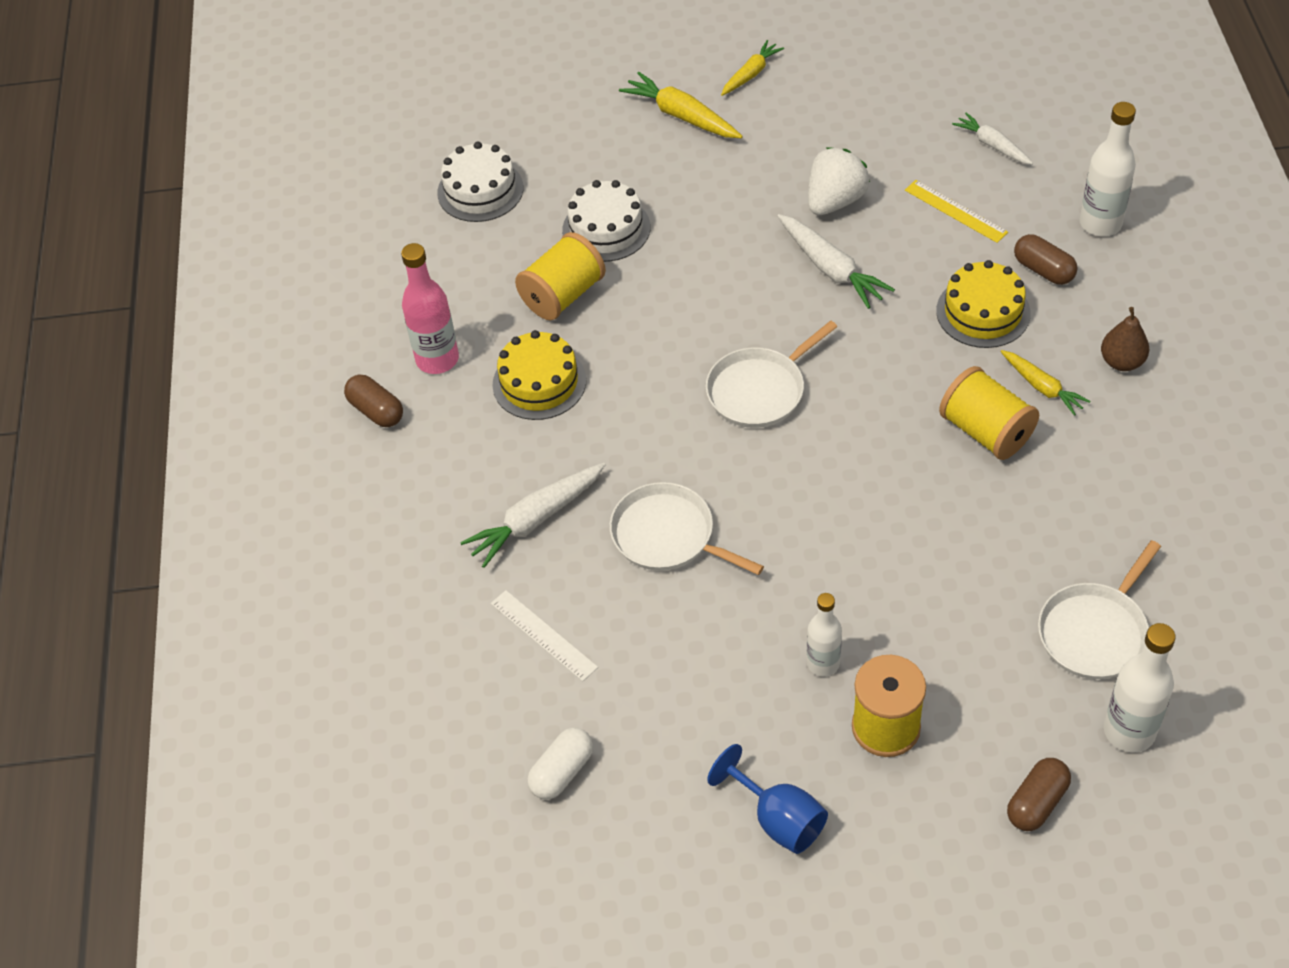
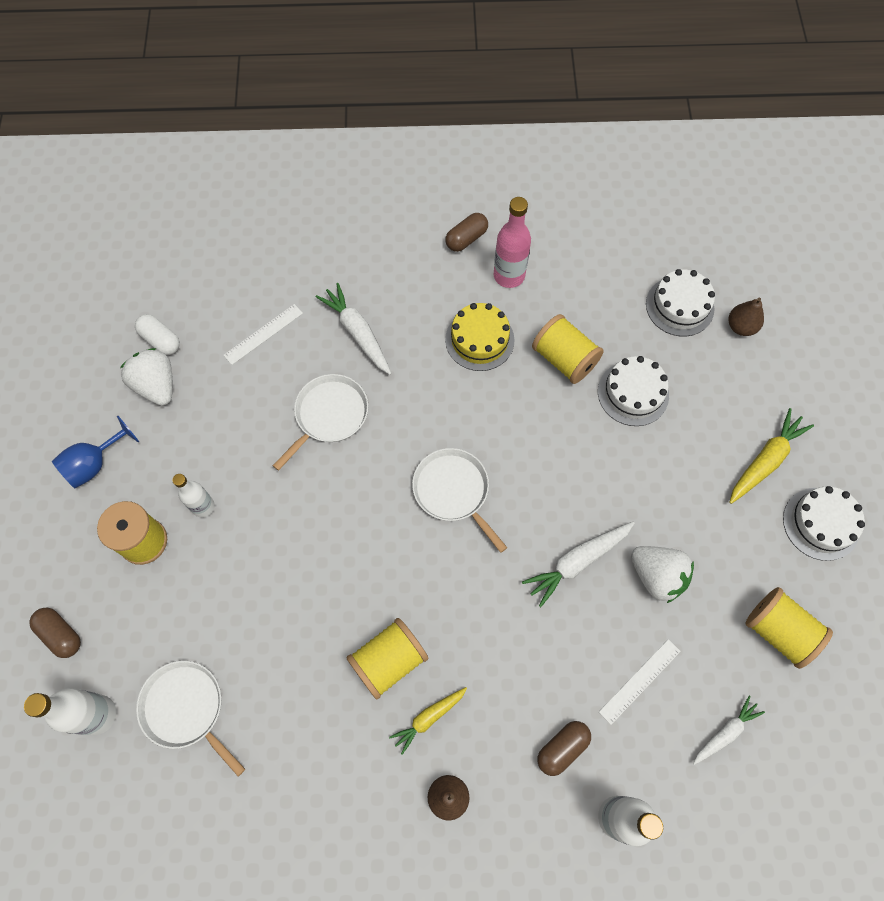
camera: 90 degrees right, 15 degrees up
(507, 136) = (741, 327): none -> brown pear
(641, 761) = (157, 386): none -> white strawberry
(751, 74) = (821, 523): yellow carrot -> white cake
(877, 106) = (778, 631): none -> yellow spool
(955, 211) = (639, 681): yellow ruler -> white ruler
(983, 312) = (517, 683): yellow cake -> none

